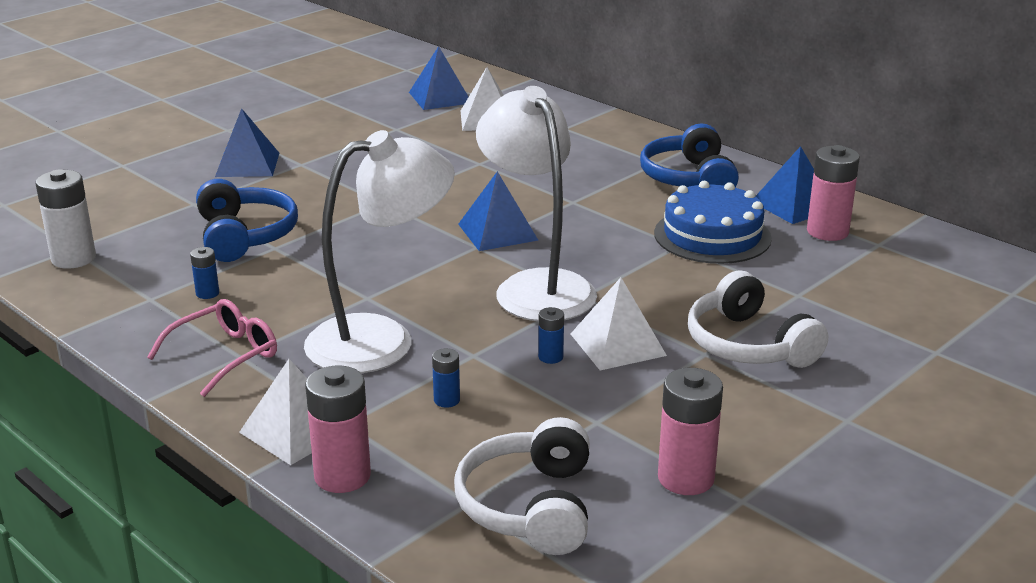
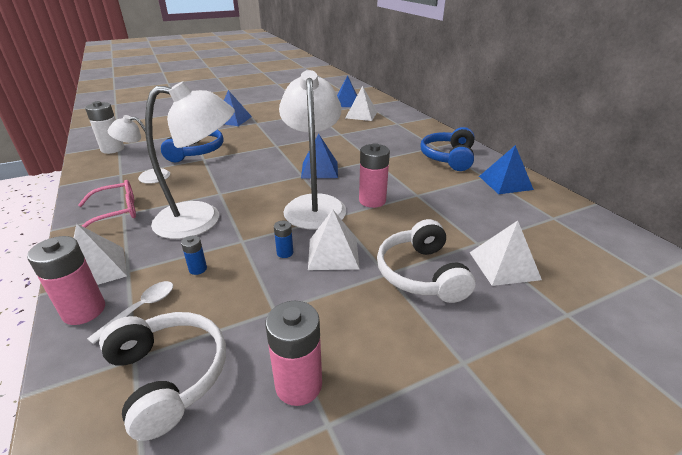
camera: 20 degrees right, 5 degrees up
(207, 293) = (147, 176): blue battery -> white lamp
(419, 457) = (140, 309): none -> white spoon
(530, 506) = (168, 376): white headphones -> white headphones turned 120 degrees clockwise
(712, 235) = (442, 192): blue cake -> none
(827, 232) = (520, 203): pink battery -> pink battery (372, 200)
(843, 315) = (504, 265): none -> white pyramid

